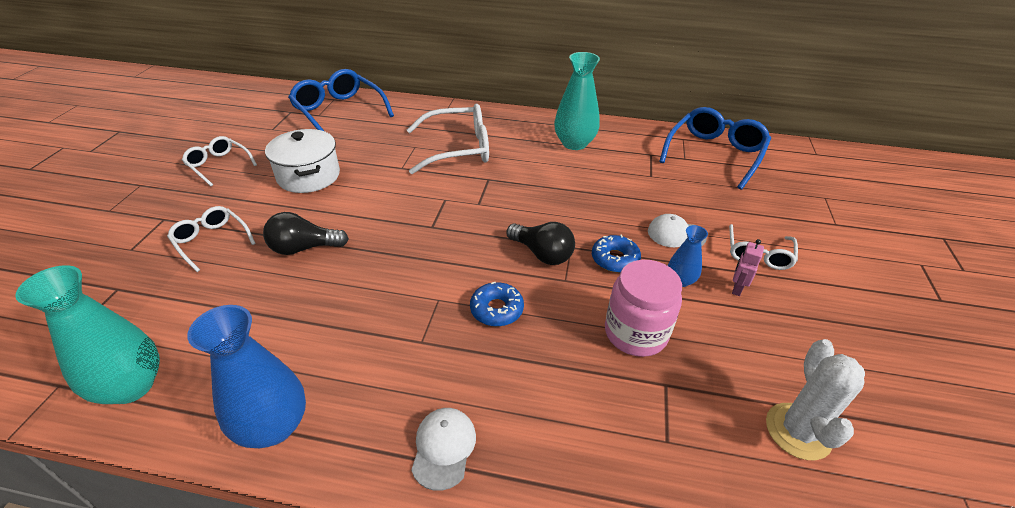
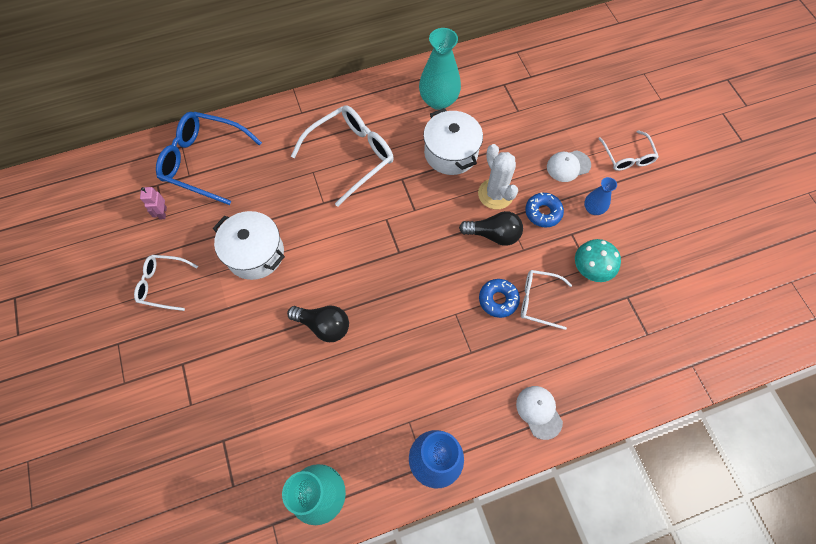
camera: 30 degrees left, 25 degrees up
(211, 241) = (246, 360): white glasses -> white glasses (538, 300)
(304, 248) = (323, 325): black light bulb -> black light bulb turned 120 degrees counterclockwise
(553, 179) = (451, 153): none -> white pot
(635, 333) = (591, 269): pink jar -> turquoise mushroom
(714, 154) = (549, 59): blue glasses -> none
(736, 288) = (629, 197): pink robot -> pink robot (163, 213)
(798, 431) = (706, 287): white cactus -> white cactus (495, 194)

